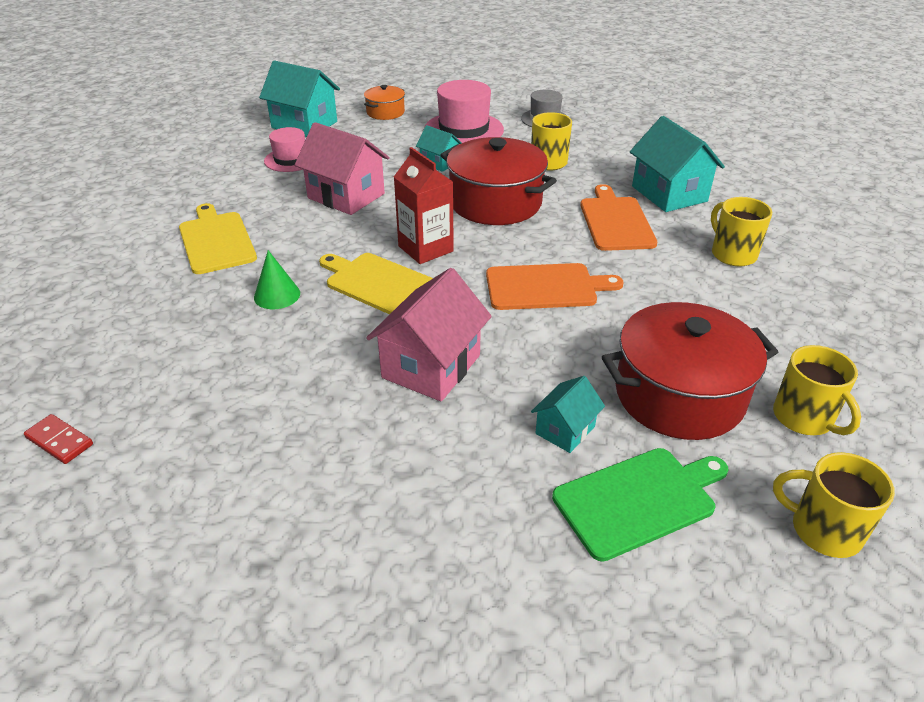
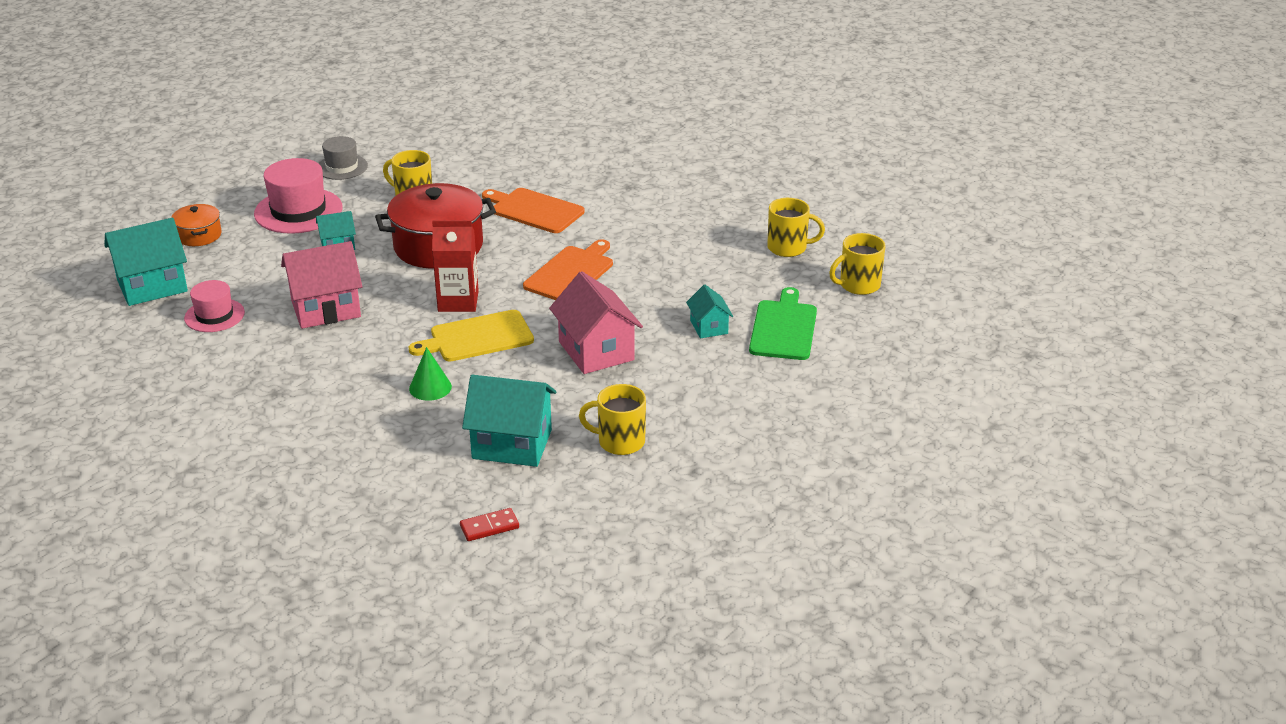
camera: 55 degrees left, 5 degrees down
(216, 240) = (306, 394): yellow cutting board -> none
(669, 194) = (531, 172): turquoise house -> turquoise house (512, 444)
(679, 395) = (727, 276): red pot -> none
(732, 254) = (629, 188): yellow mug -> yellow mug (619, 442)

